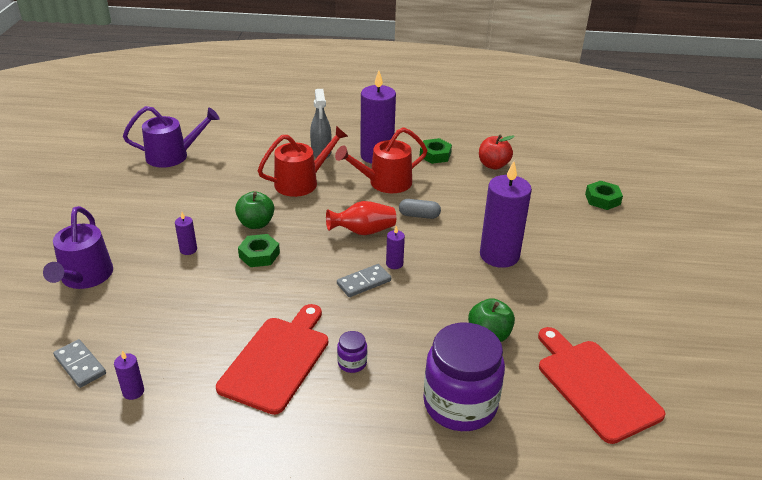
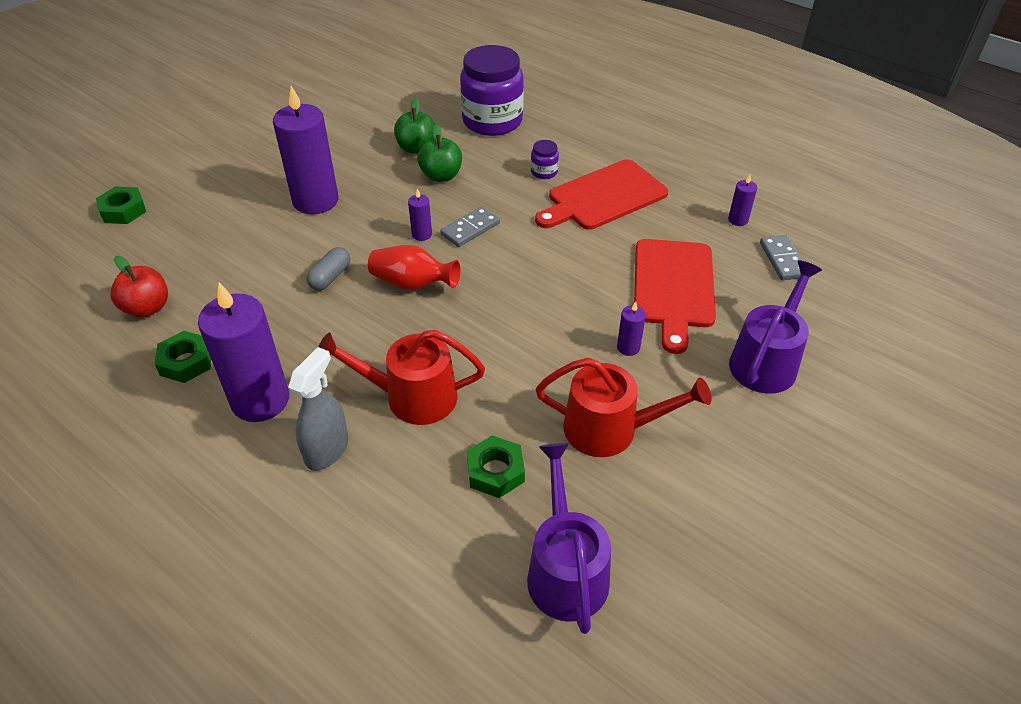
camera: 145 degrees left, 10 degrees up
(172, 156) = (565, 570): purple watering can -> purple watering can turned 60 degrees clockwise
(256, 224) = (524, 351): green apple -> green apple (441, 176)
(259, 255) = (550, 304): green nut -> green nut (495, 471)
(364, 282) = (470, 229): grey domino -> grey domino turned 45 degrees counterclockwise
(385, 183) = (309, 343): red watering can -> red watering can (609, 429)
(419, 215) = (330, 277): grey capsule -> grey capsule turned 75 degrees clockwise
(595, 386) = (389, 96): red cutting board -> red cutting board (673, 287)

